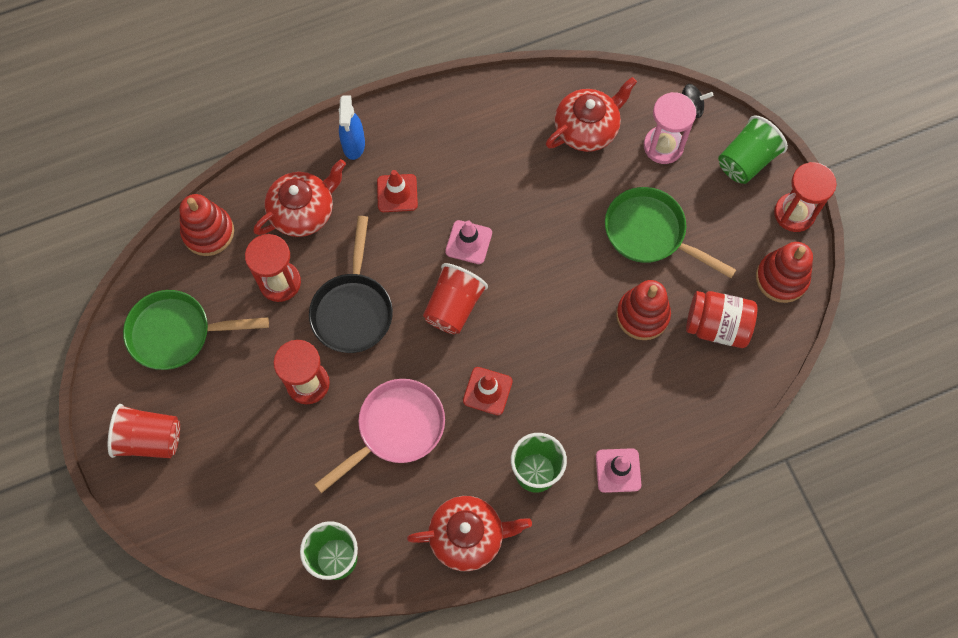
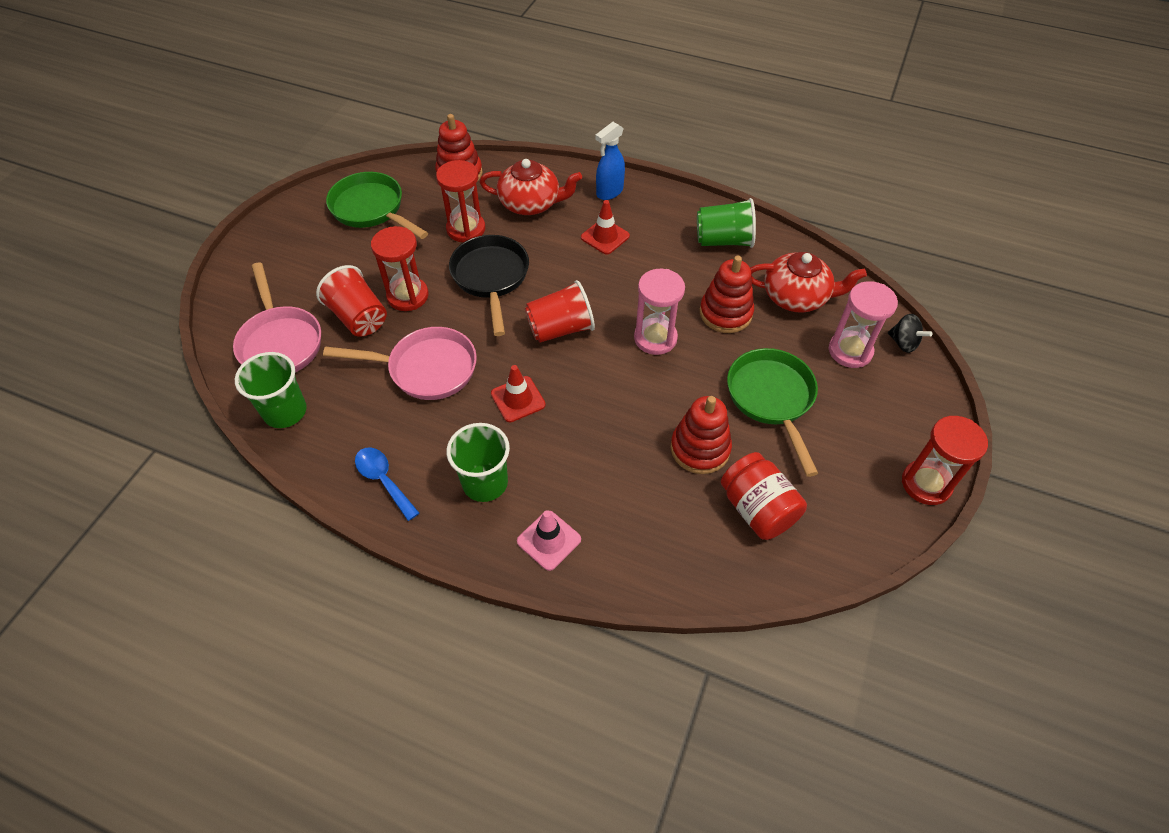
camera: 45 degrees right, 15 degrees down
(150, 439) = (280, 250): red cup -> red cup (359, 317)
(259, 512) = (280, 342): none -> pink pan
(353, 309) = (491, 278): black pan -> black pan turned 120 degrees clockwise
(468, 242) = (619, 299): pink traffic cone -> none
(468, 536) = (383, 480): red teapot -> blue spoon
(527, 253) = (655, 338): none -> pink hourglass
(746, 161) = (918, 413): green cup -> green cup (723, 240)
(781, 278) = (860, 522): red stacking toy -> red stacking toy (725, 313)

